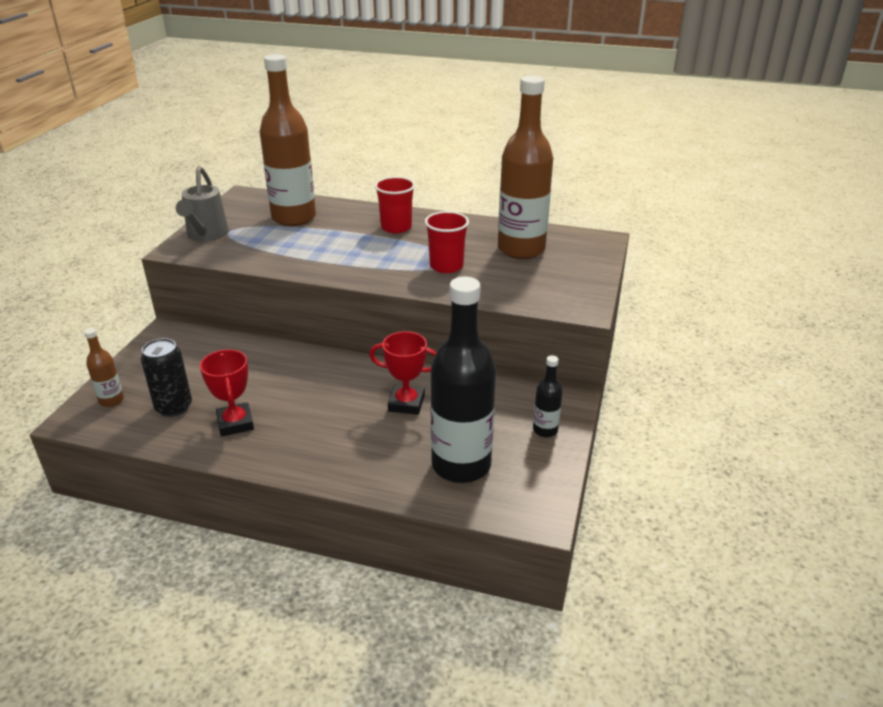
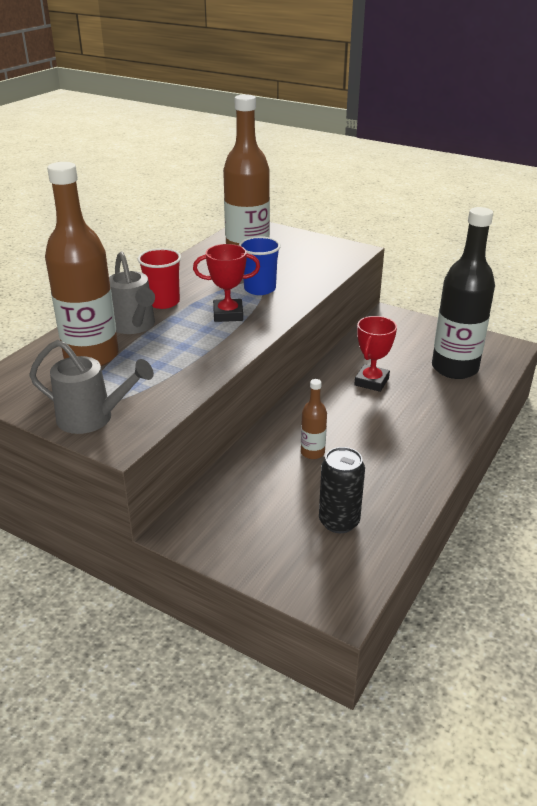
camera: 75 degrees left, 0 degrees up
(111, 400) = (311, 573): brown bottle -> brown bottle (312, 452)
(235, 423) = (377, 479): red trophy -> red trophy (228, 314)
(347, 224) = (134, 326): none -> grey watering can
(446, 266) = (260, 289): red cup -> blue cup
(545, 430) = (420, 329): black bottle -> none

